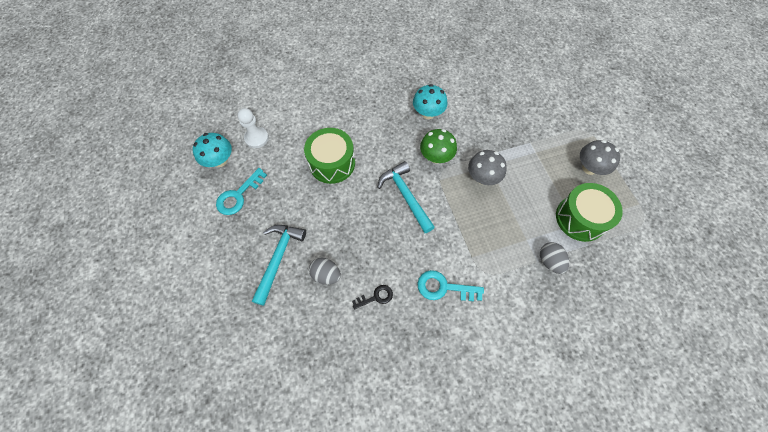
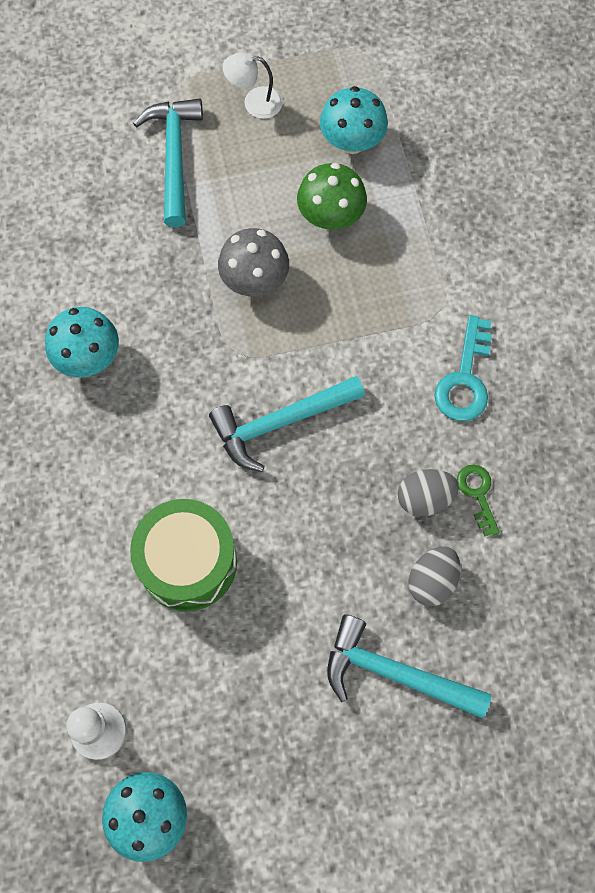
camera: 85 degrees left, 5 degrees up
(238, 195) = (245, 765): turquoise key -> none
(376, 297) = (477, 494): black key -> green key
(436, 157) = (198, 356): green mushroom -> green mushroom (330, 216)
(544, 135) = (174, 157): none -> turquoise hammer
(549, 261) = (426, 206): grey egg -> grey egg (424, 498)
(580, 218) = (352, 142): green drum -> turquoise mushroom
(589, 168) = (254, 102): grey mushroom -> white lamp

